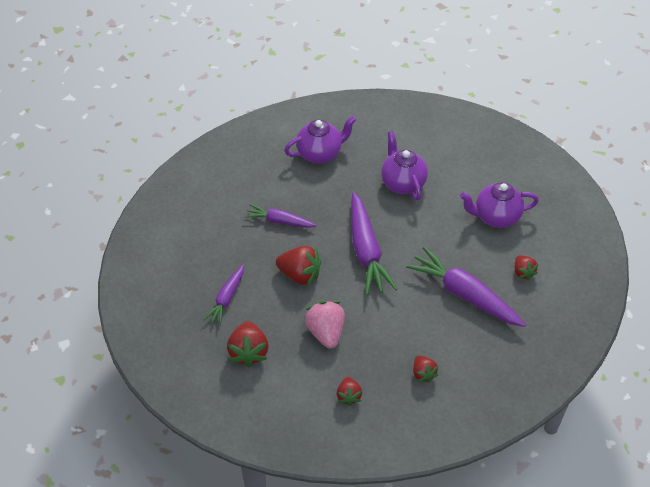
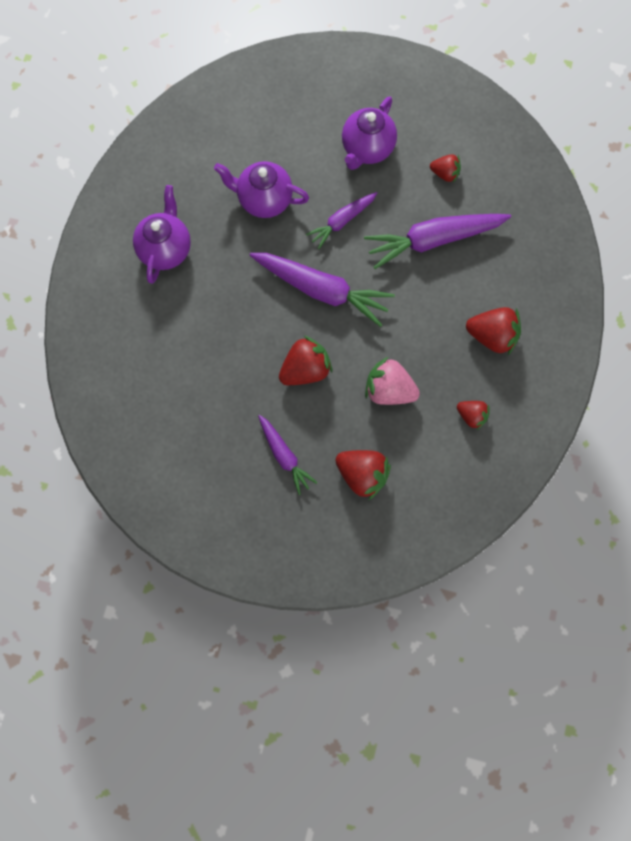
camera: 55 degrees left, 25 degrees up
(279, 221) = (225, 345): purple carrot -> purple carrot (342, 221)
(423, 374) = (491, 336): red strawberry -> red strawberry, size x1.65

